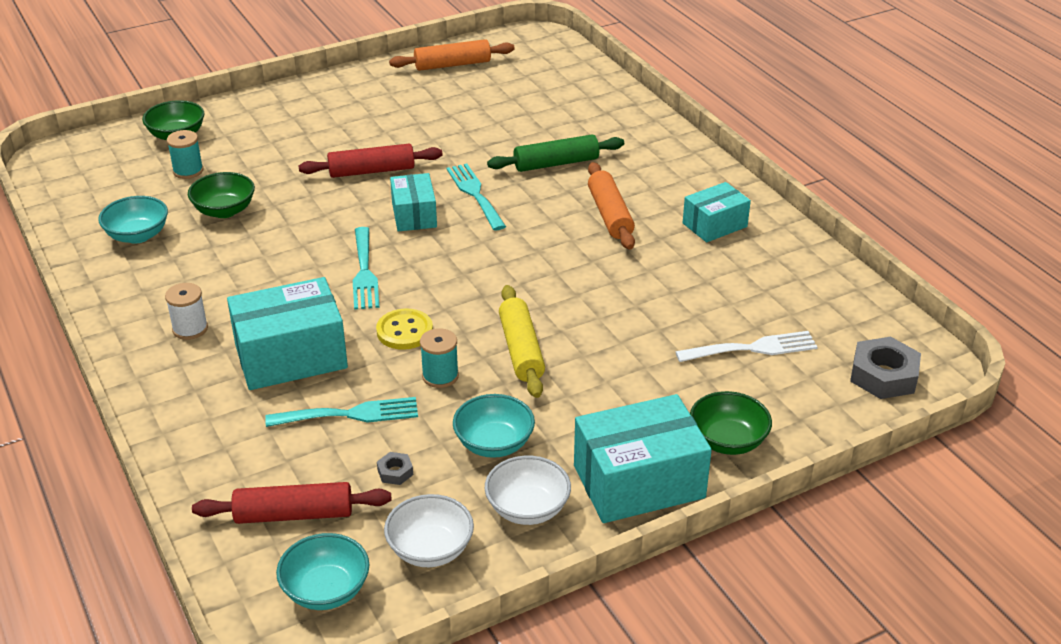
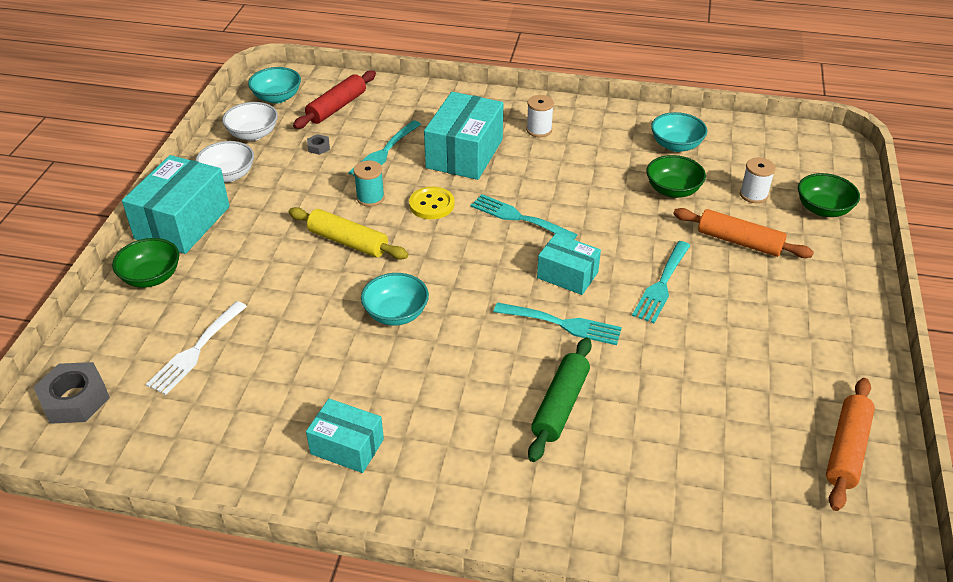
camera: 130 degrees right, 5 degrees up
(188, 171) = (753, 195): turquoise spool -> white spool
(371, 171) = (662, 285): red rolling pin -> turquoise fork
(494, 444) = (288, 188): turquoise bowl -> turquoise bowl (396, 313)
(610, 215) = (441, 387): orange rolling pin -> orange rolling pin (739, 242)
(714, 225) = (347, 446): turquoise box -> turquoise box turned 75 degrees counterclockwise

